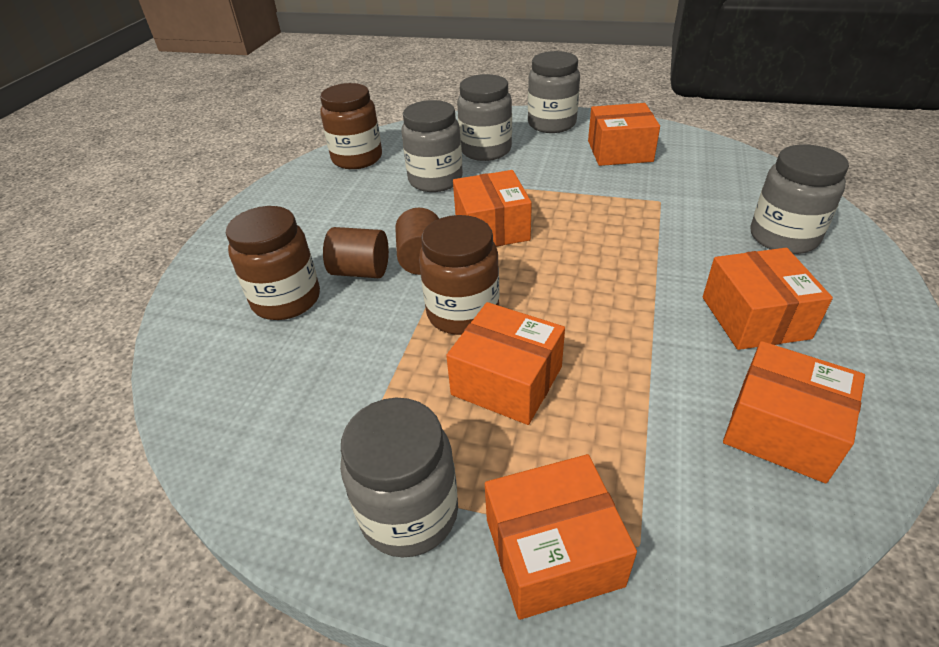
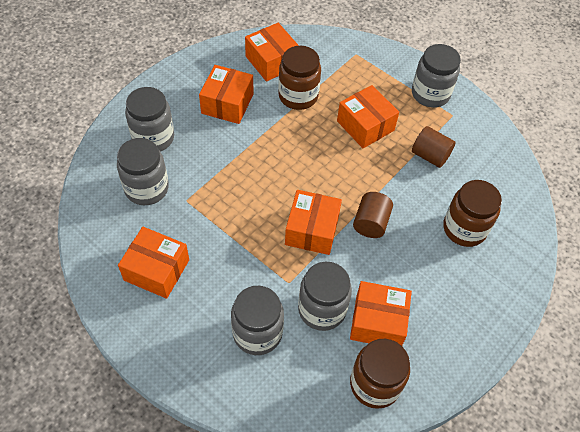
camera: 160 degrees left, 15 degrees up
(360, 271) = (413, 231): brown cylinder -> brown cylinder (430, 155)
(463, 313) = (366, 171): brown jar -> brown jar (298, 96)
(551, 124) = (171, 346): grey jar -> grey jar (146, 188)
(553, 551) = (385, 63): orange box -> orange box (378, 322)

